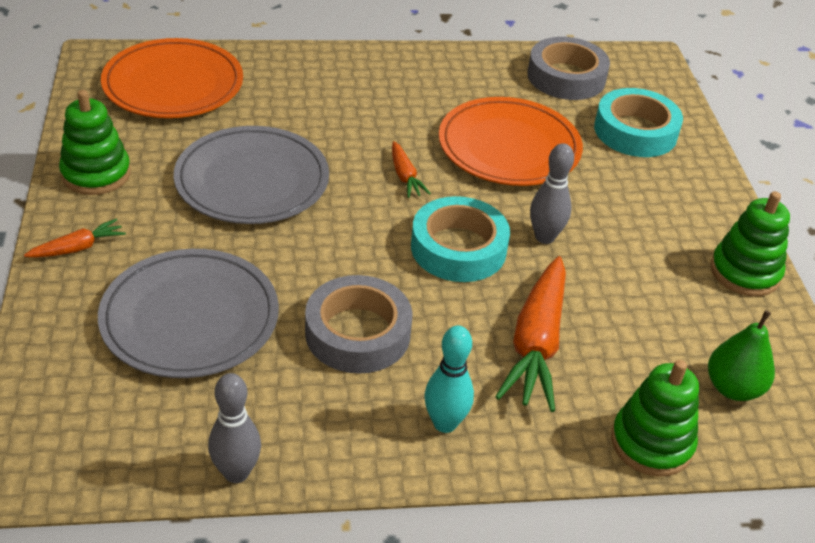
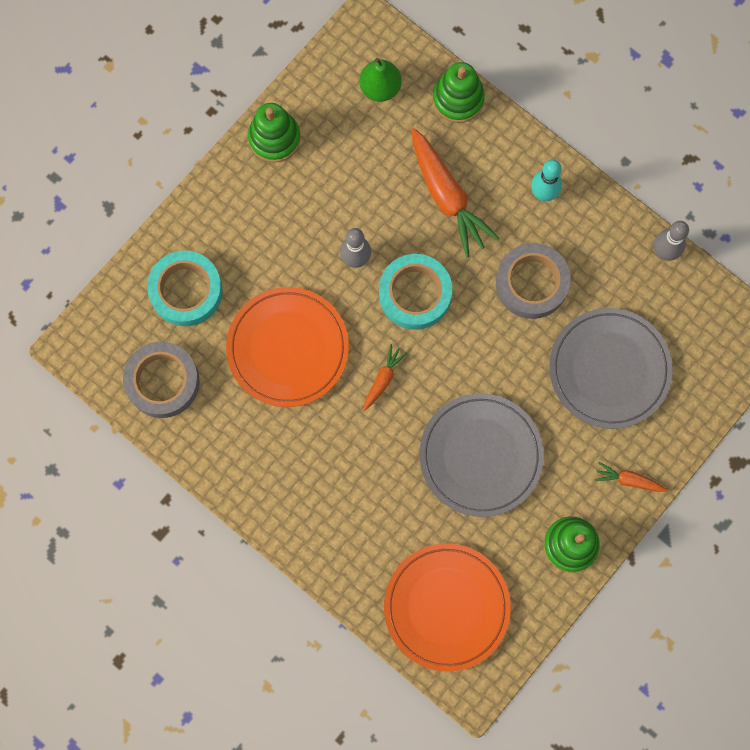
camera: 130 degrees left, 35 degrees up
(536, 344) = (447, 197): orange carrot -> orange carrot turned 90 degrees clockwise

